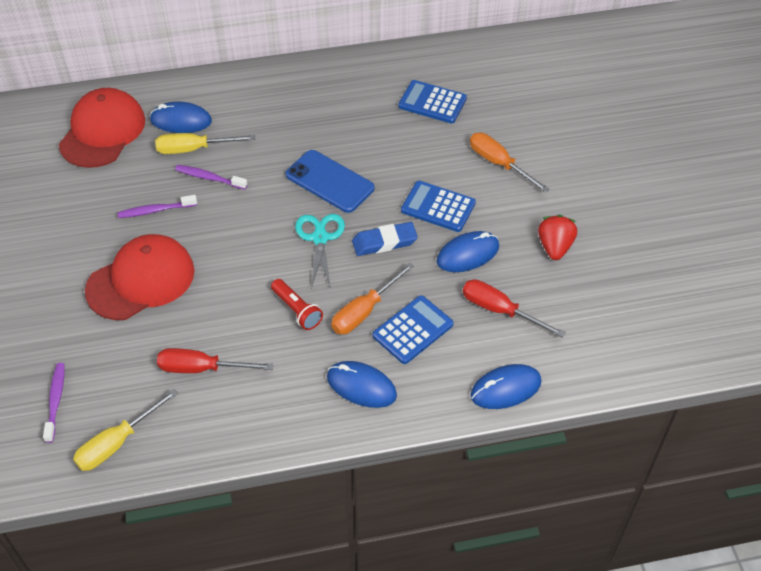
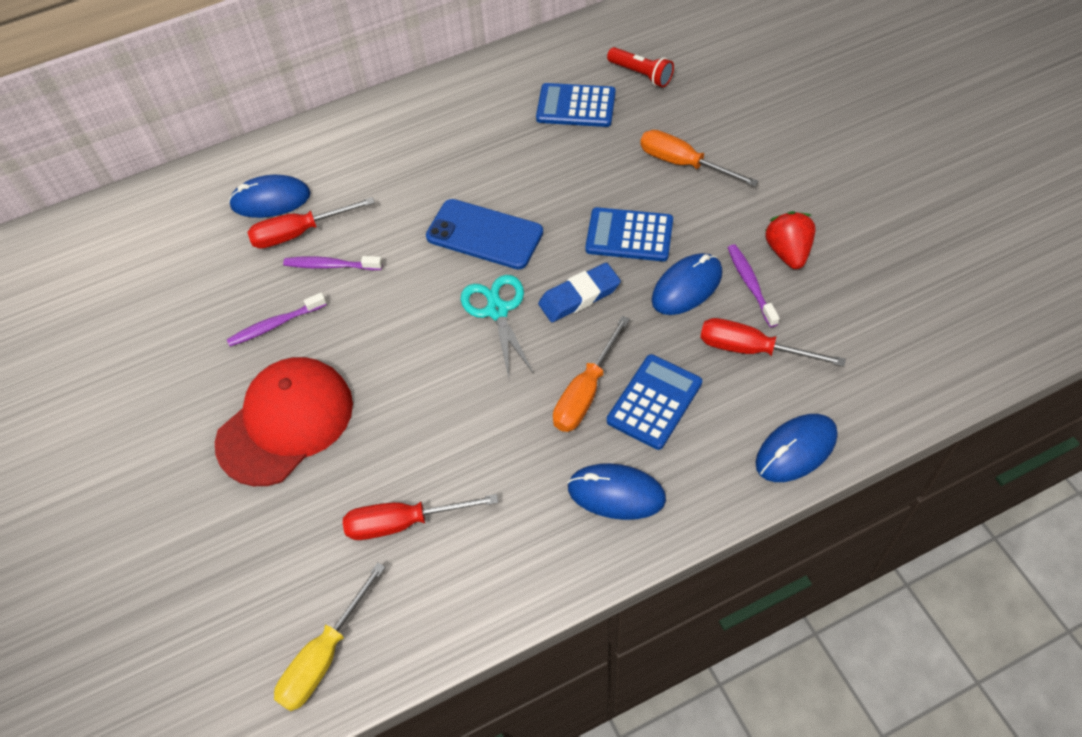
camera: 10 degrees left, 5 degrees up
(55, 401) = (223, 619): purple toothbrush -> purple toothbrush (750, 284)
(102, 132) = (174, 237): red cap -> none
(194, 149) = (299, 233): yellow screwdriver -> red screwdriver
(297, 310) = (500, 412): red flashlight -> red flashlight (641, 74)

